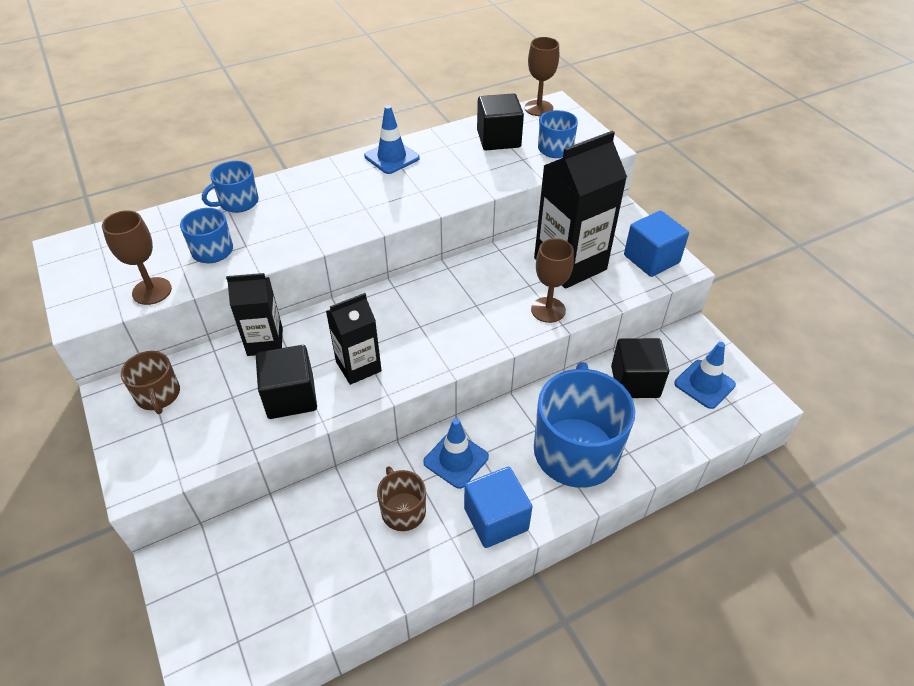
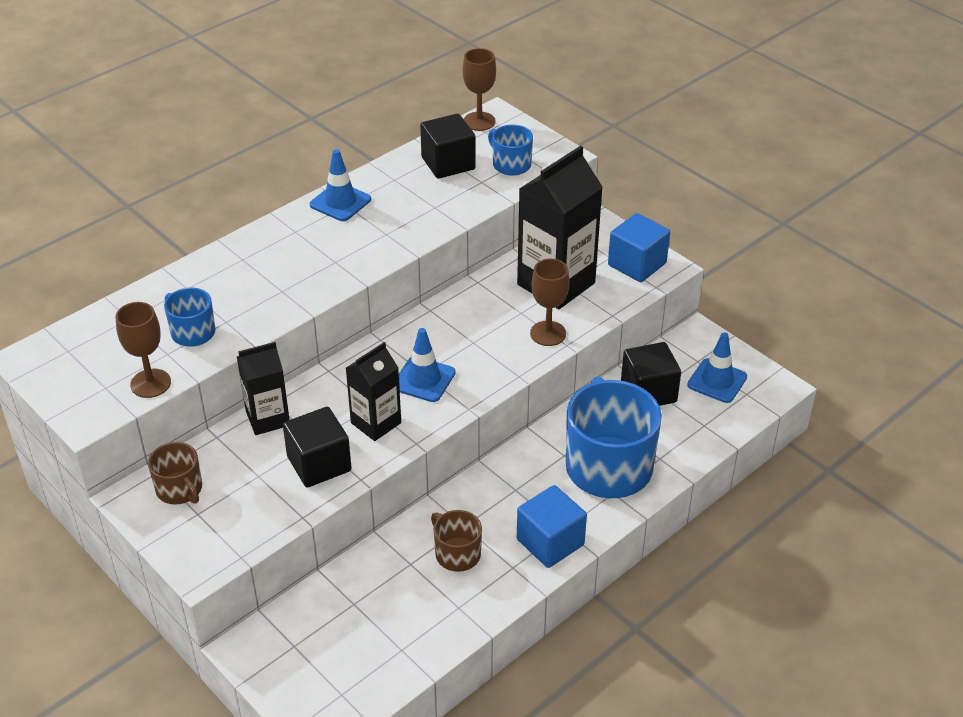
camera: 15 degrees left, 5 degrees down
(238, 202) = (194, 278): blue mug -> none
(456, 459) = (493, 499): blue traffic cone -> blue traffic cone (424, 379)

